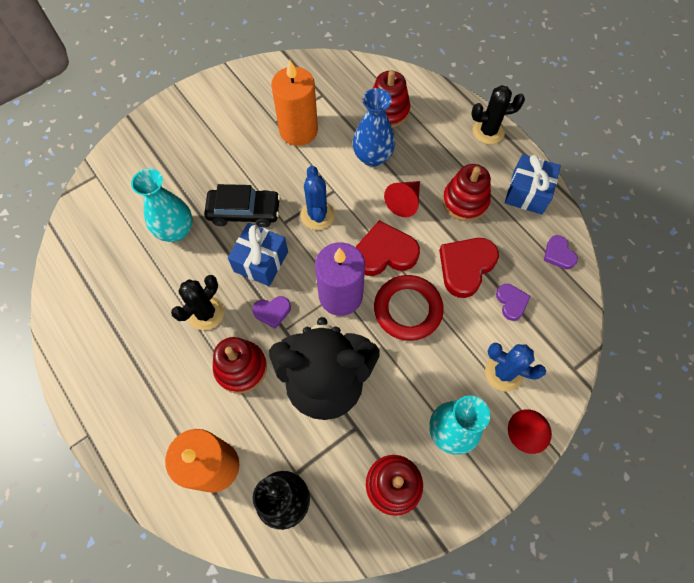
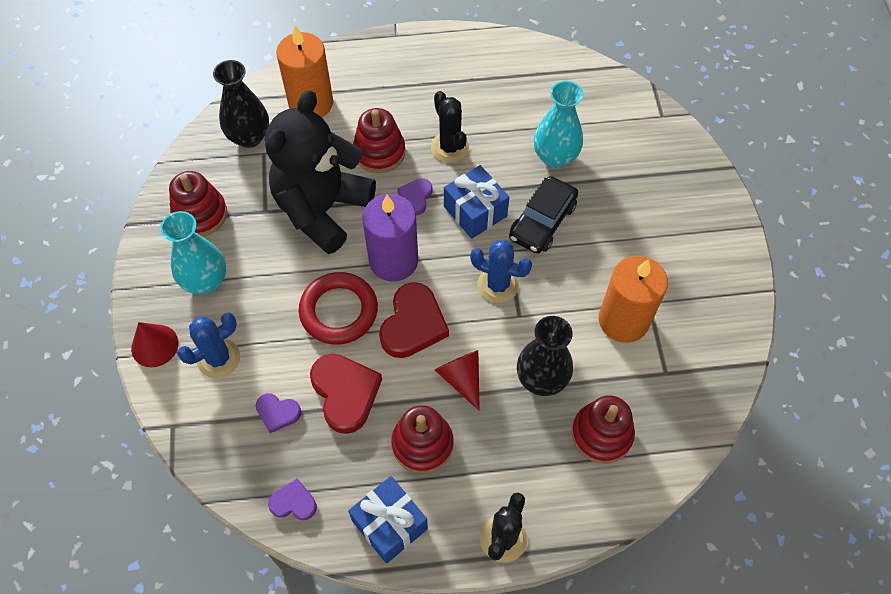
camera: 120 degrees right, 5 degrees down
(372, 157) = (541, 379): blue vase -> black vase

